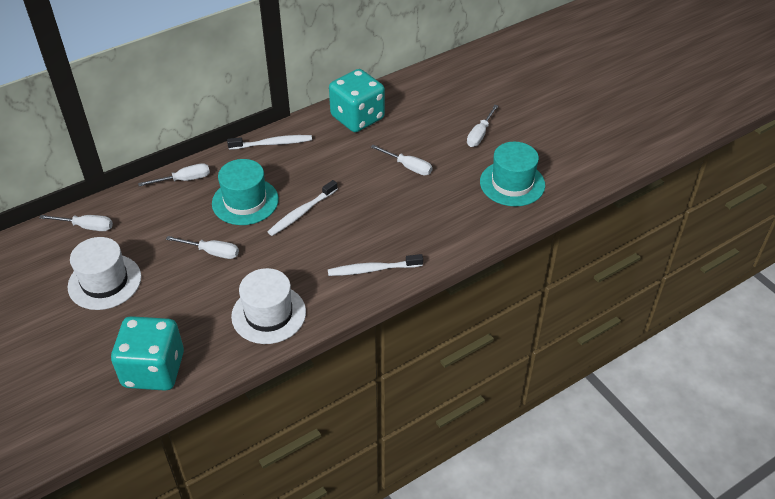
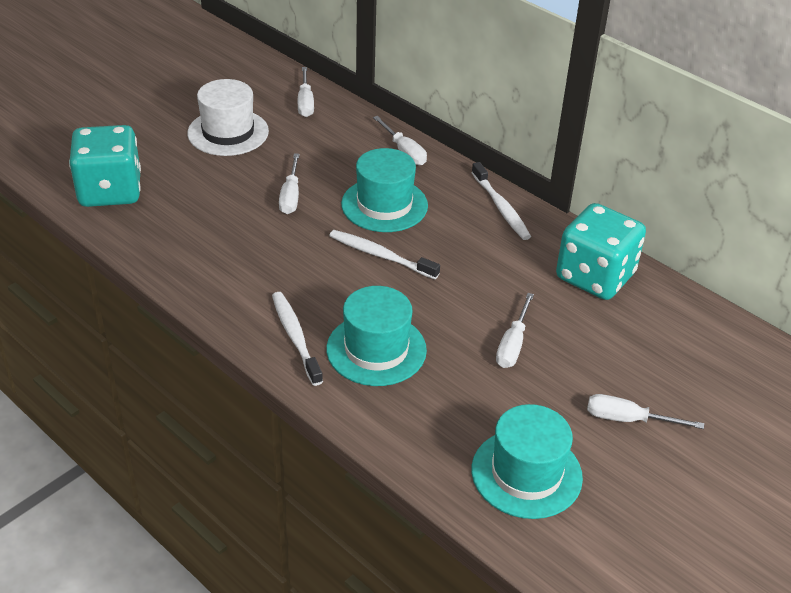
camera: 75 degrees right, 5 degrees down
(268, 314) = (201, 258): white hat -> none
(396, 230) = (376, 349): none -> turquoise hat

